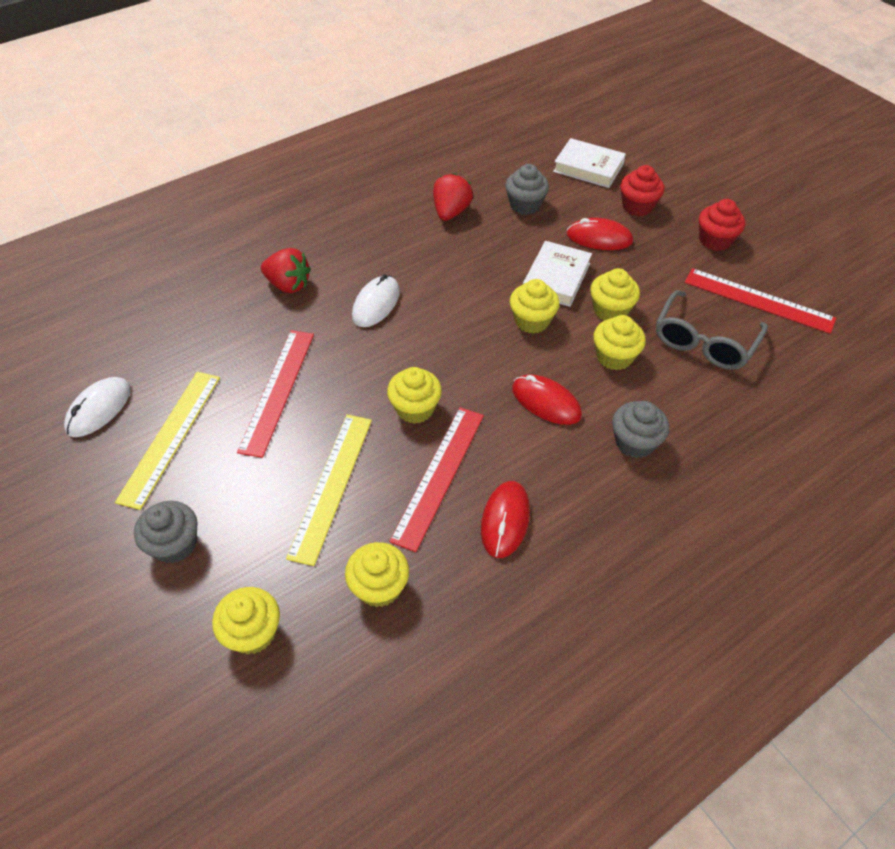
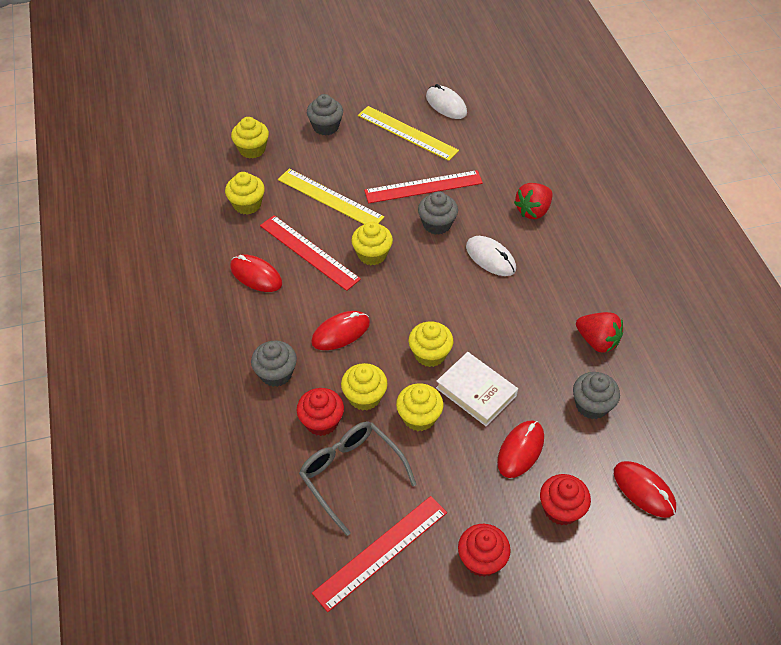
camera: 110 degrees right, 0 degrees up
(278, 390) = (423, 187): red ruler -> red ruler turned 45 degrees counterclockwise
(340, 361) = (437, 224): none -> grey cupcake
(588, 167) = (644, 490): white book -> red mouse
(665, 382) = (321, 421): none -> red cupcake

